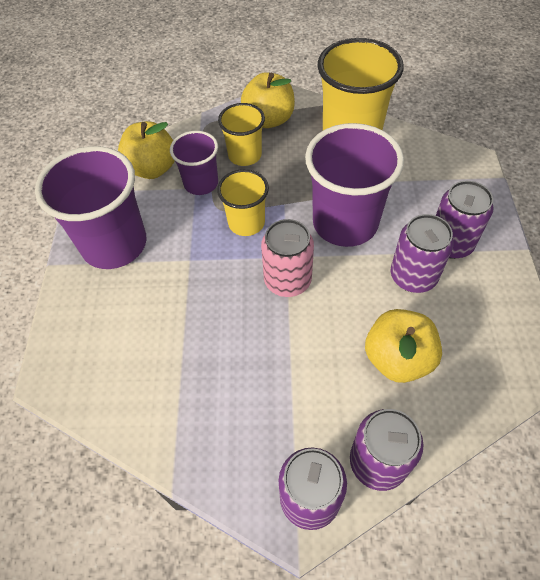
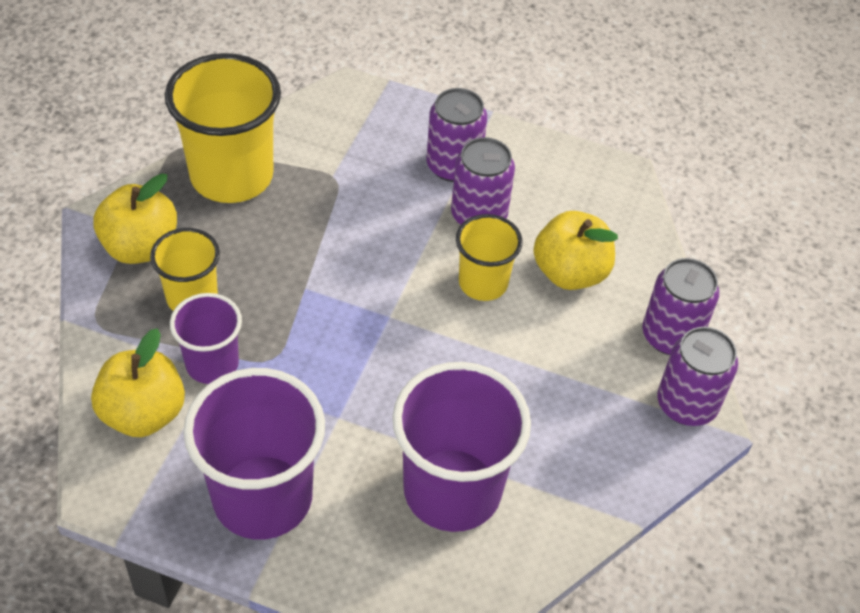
camera: 75 degrees left, 5 degrees down
(246, 223) = (313, 337): yellow cup -> yellow cup (483, 283)
(287, 280) = (425, 327): pink can -> none
(345, 223) = (372, 241): purple cup -> purple cup (452, 490)

